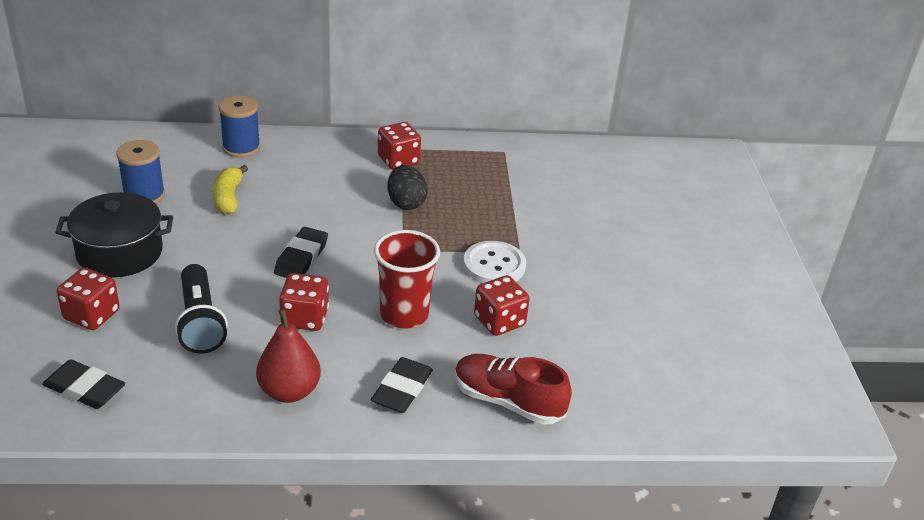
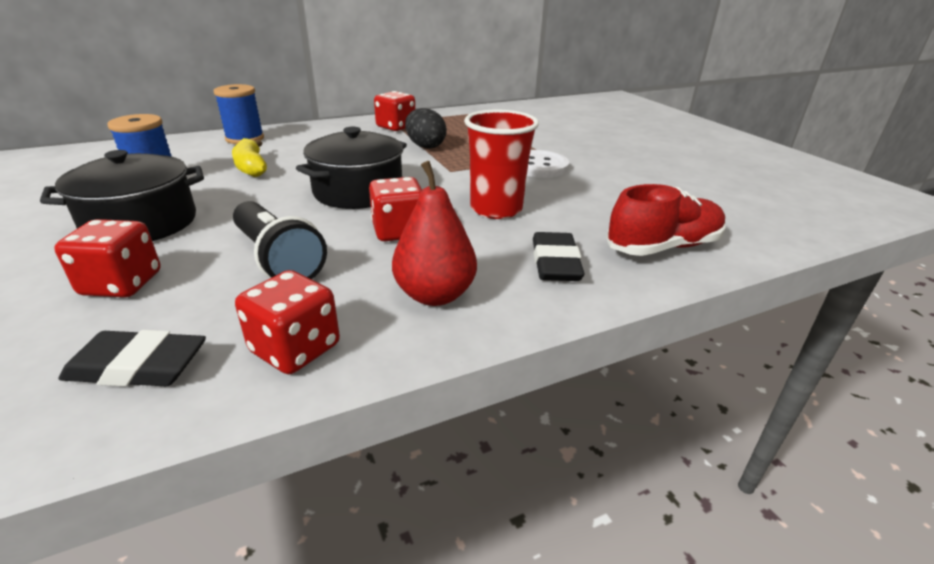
camera: 20 degrees left, 5 degrees down
(301, 258) = (358, 191): black eraser -> black pot
(499, 321) = (584, 196): red dice -> red dice (295, 348)
(508, 401) = (663, 247): red shoe -> red shoe turned 150 degrees clockwise

